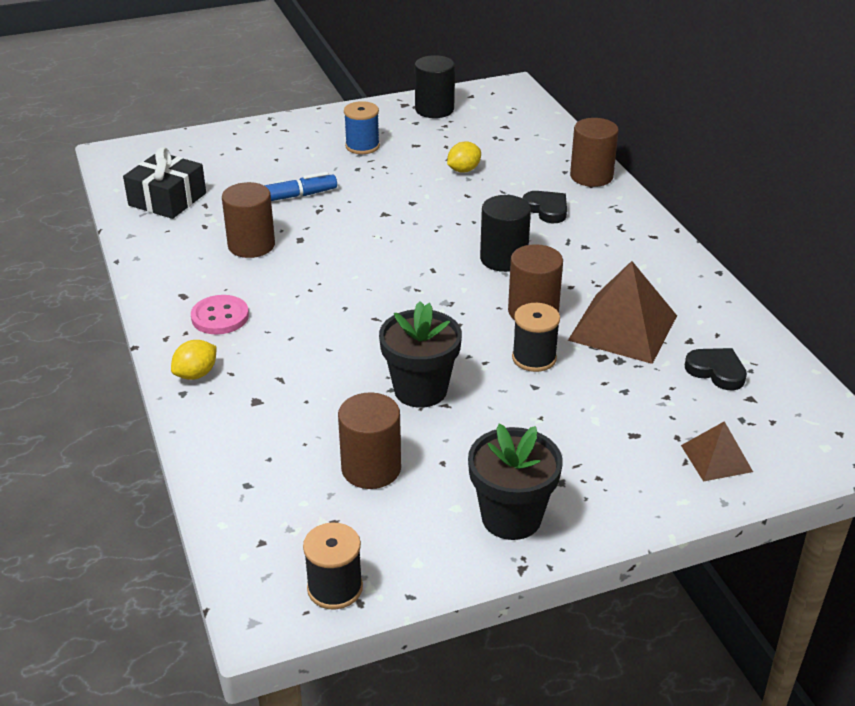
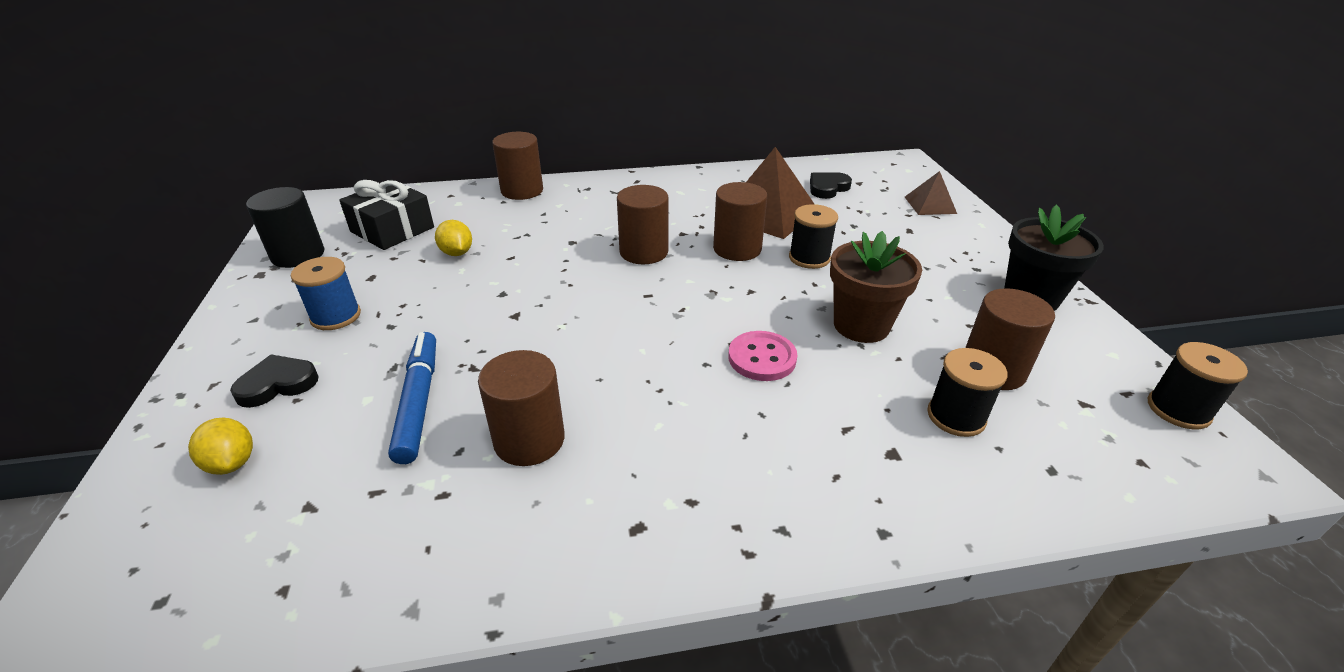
camera: 80 degrees left, 0 degrees up
(167, 199) = (319, 546): black gift -> black gift (392, 229)
(196, 374) = (840, 515): yellow lemon -> yellow lemon (232, 463)
(220, 317) = (704, 483): pink button -> pink button (762, 358)
(302, 438) = (956, 416): none -> black spool
(420, 390) = (861, 325): black flower pot -> brown flower pot
(503, 259) = (644, 252): black cylinder -> brown cylinder
(547, 209) = (567, 219): black heart -> black heart (277, 384)

